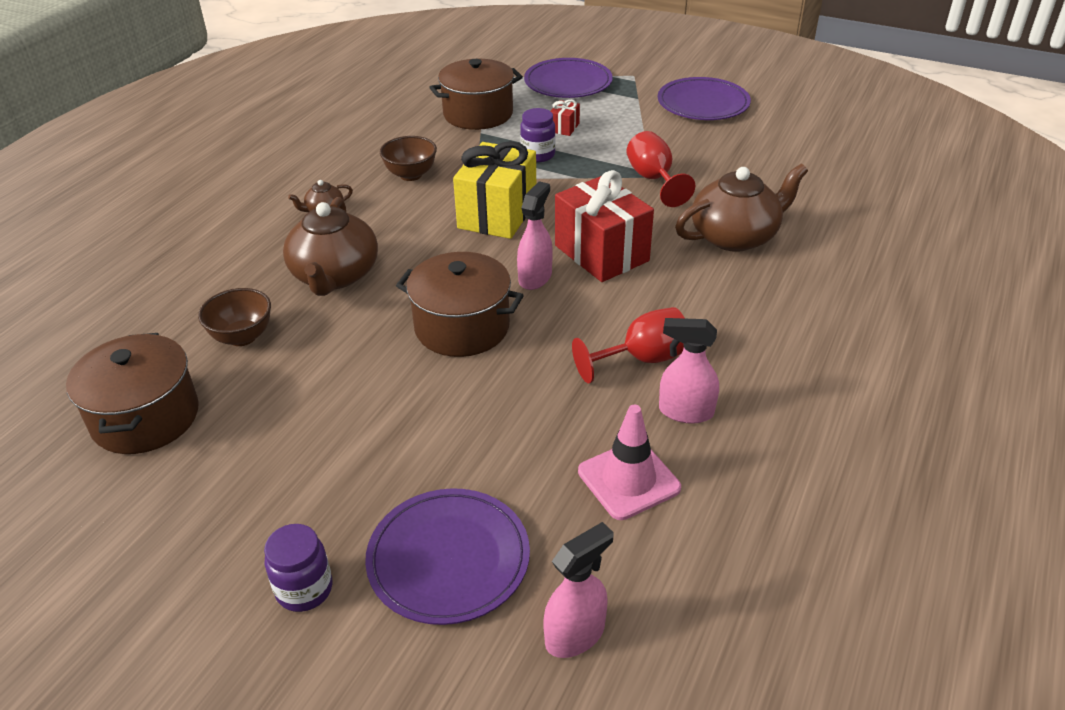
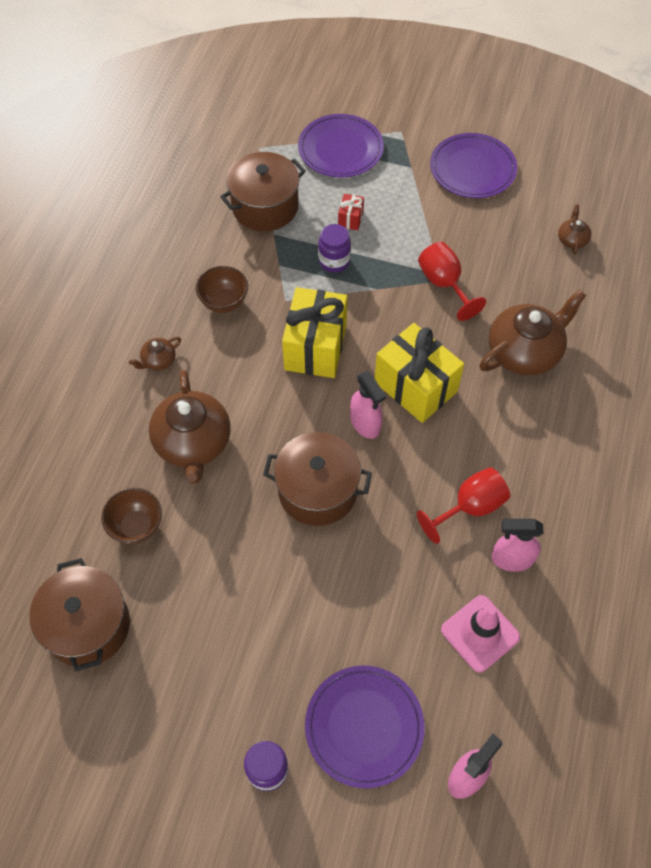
camera: 10 degrees left, 20 degrees up
(535, 277) = (365, 424): pink spray bottle -> pink spray bottle turned 135 degrees clockwise
(601, 253) = (415, 387): red gift -> yellow gift
(804, 158) = (572, 239): none -> brown teapot

